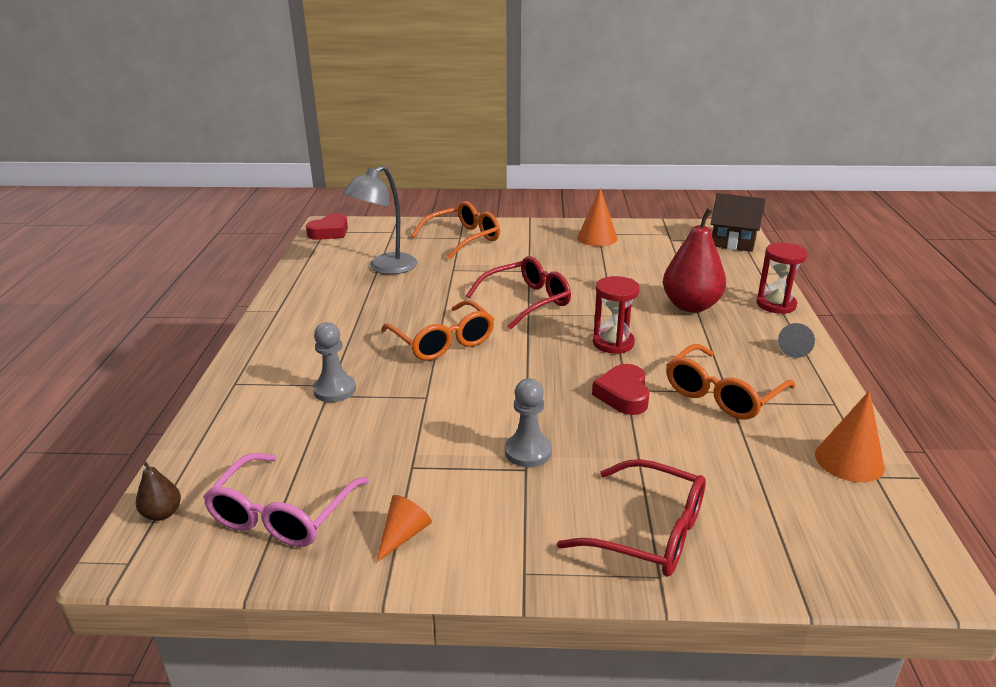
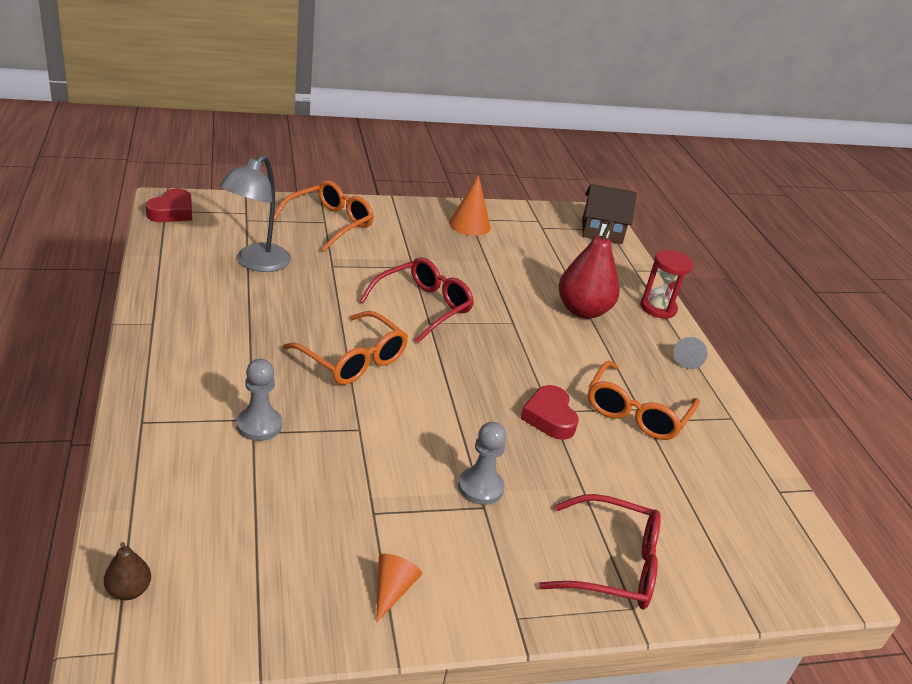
camera: 20 degrees left, 5 degrees up
(283, 513) = (262, 577): pink glasses -> none
(613, 343) = (523, 357): red hourglass -> none
(849, 460) = (756, 477): orange cone -> none

